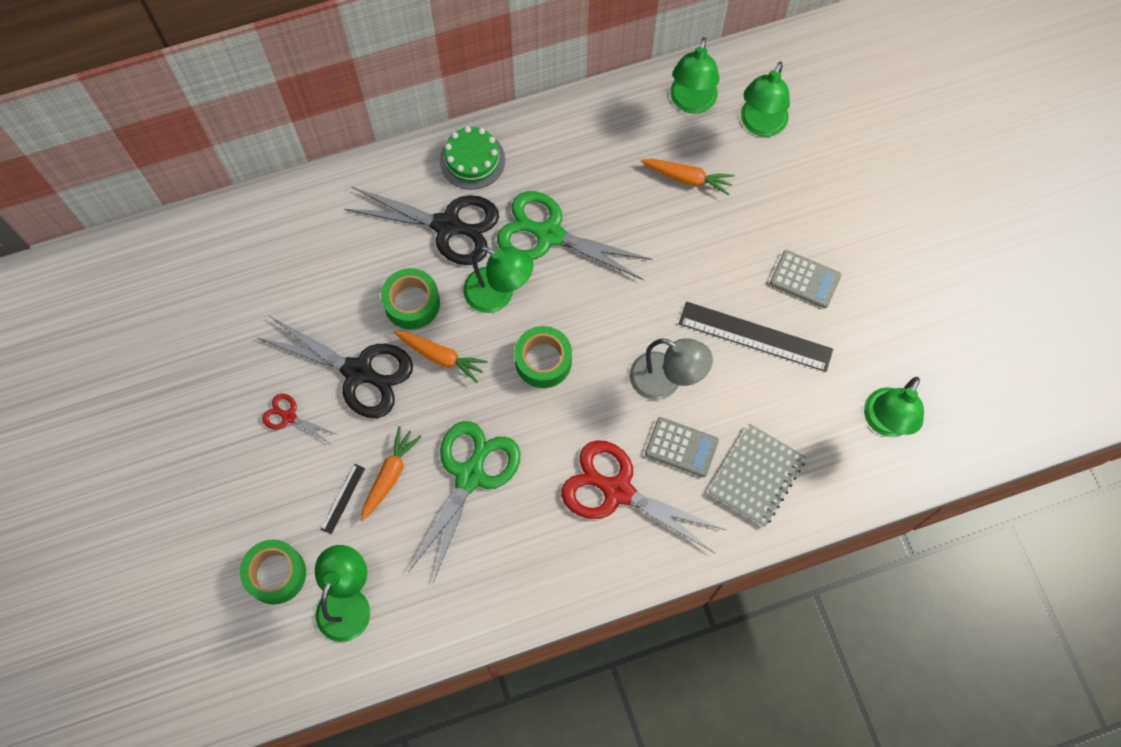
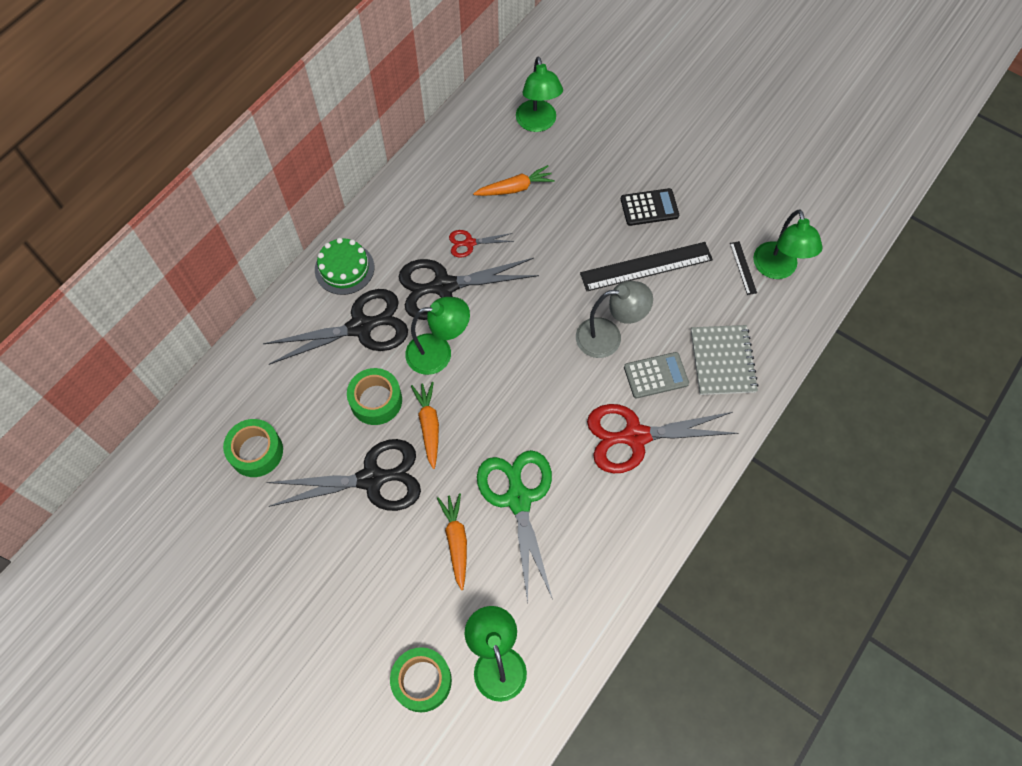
camera: 35 degrees left, 5 degrees down
(288, 416) = (340, 550): red scissors -> red scissors (469, 243)
(343, 498) = (432, 584): black ruler -> black ruler (743, 268)
(441, 357) = (429, 426): orange carrot -> orange carrot turned 90 degrees counterclockwise
(543, 361) = (509, 379): green tape -> green tape (256, 451)
(548, 234) = (443, 286): green scissors -> black scissors
(691, 102) = (477, 136): green lamp -> none
(805, 279) = (649, 207): grey calculator -> black calculator

